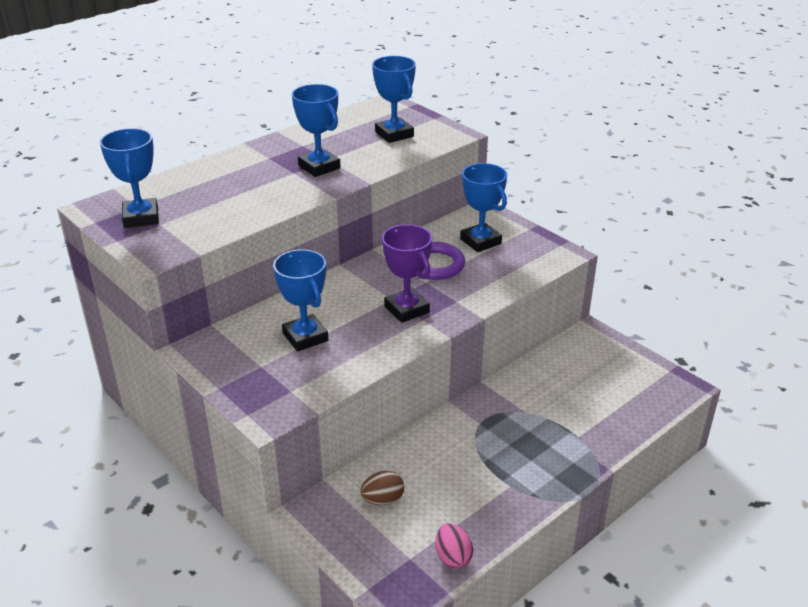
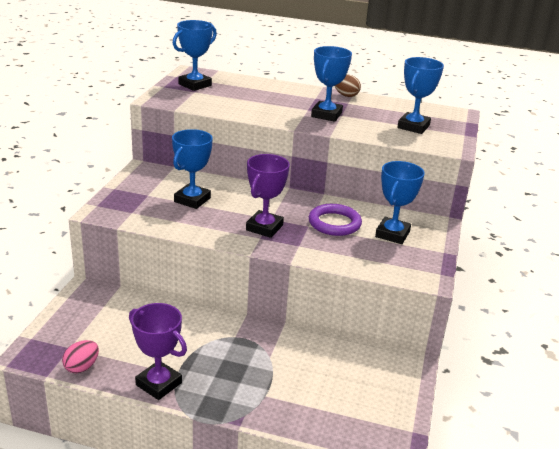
camera: 55 degrees right, 5 degrees down
(383, 500) = (117, 317): brown egg -> brown egg (346, 95)
(518, 504) = (158, 384): none -> purple trophy

